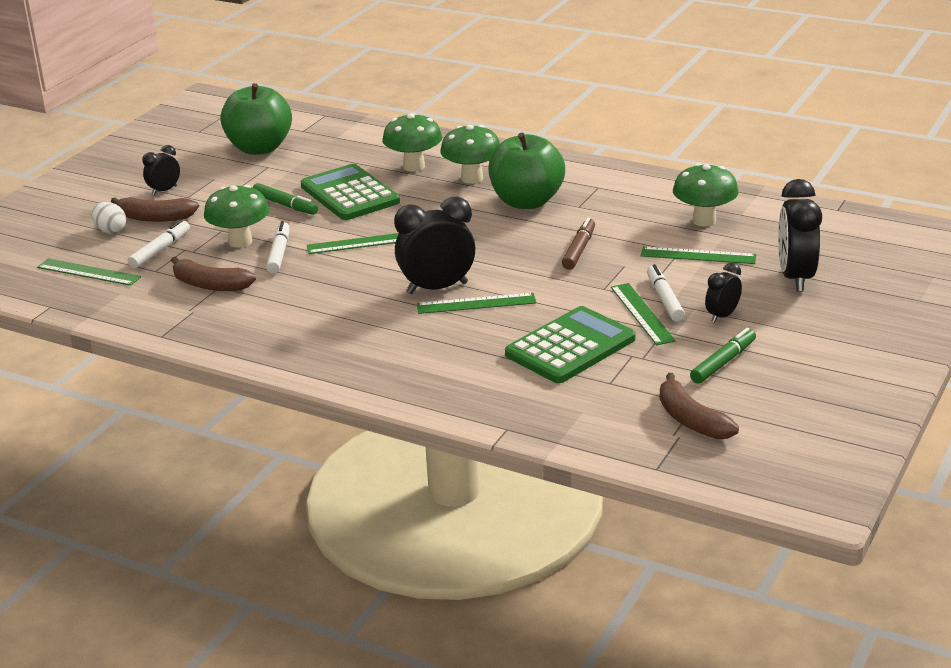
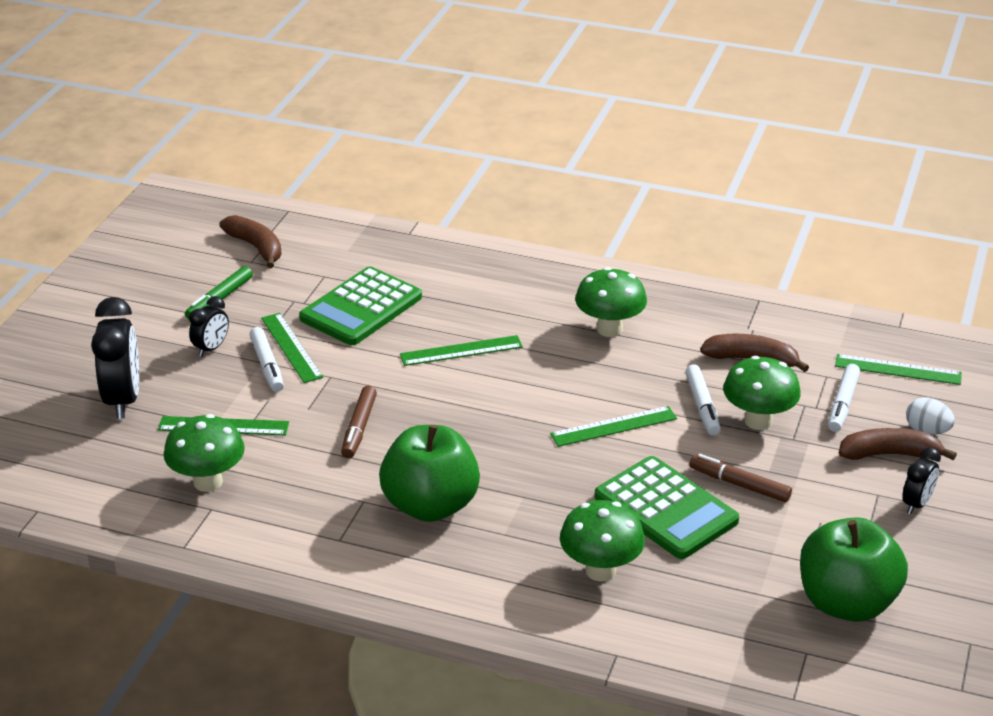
camera: 170 degrees right, 5 degrees up
(285, 205) = (739, 485): green marker -> brown marker
(437, 288) = (507, 368): black clock -> none
(472, 178) = (512, 548): green mushroom -> green mushroom (609, 329)

